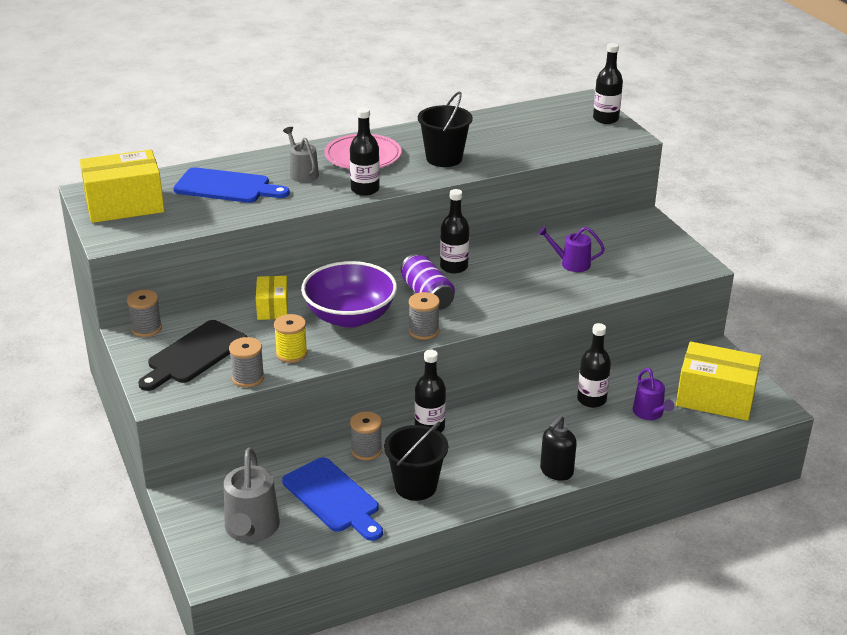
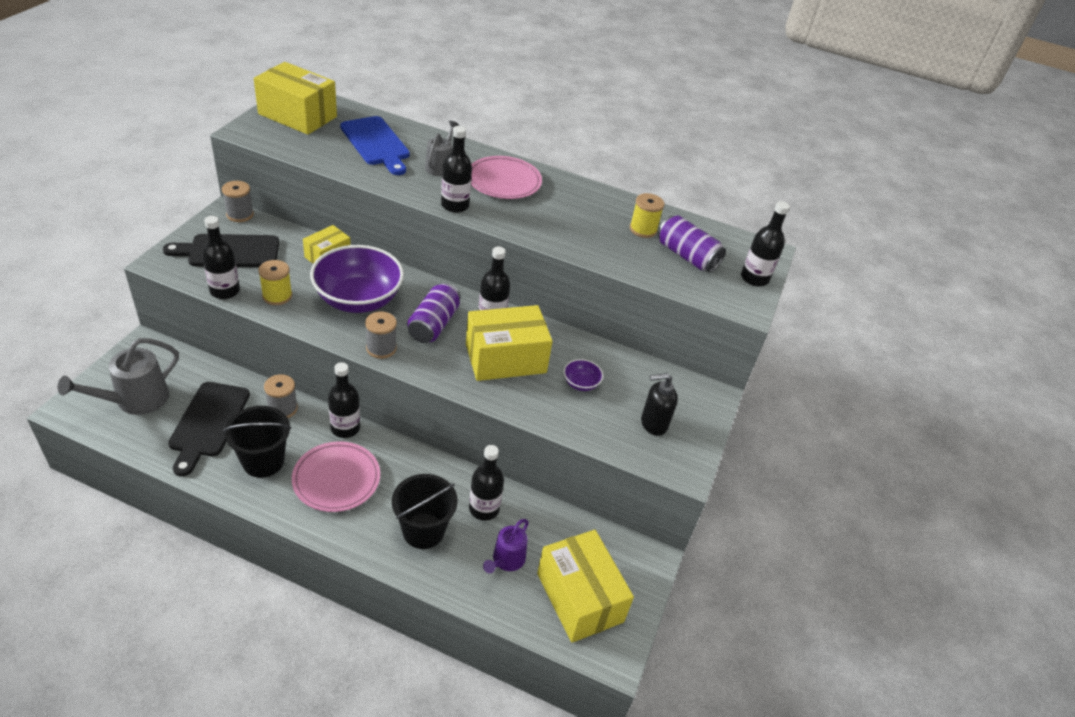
camera: 40 degrees right, 10 degrees up
(248, 378) = (225, 291): grey spool -> black bottle
(333, 498) = (208, 423): blue cutting board -> black cutting board
(444, 158) = (557, 221): black bucket -> black bucket (423, 531)
(480, 456) = (336, 479): none -> pink plate
(499, 131) = (643, 229): none -> yellow spool
(506, 282) = (505, 358): none -> yellow box
(550, 130) = (687, 256): none -> purple can
(556, 472) = (361, 540): black soap dispenser -> black soap dispenser (653, 424)
(571, 264) = (581, 383): purple watering can -> purple bowl

